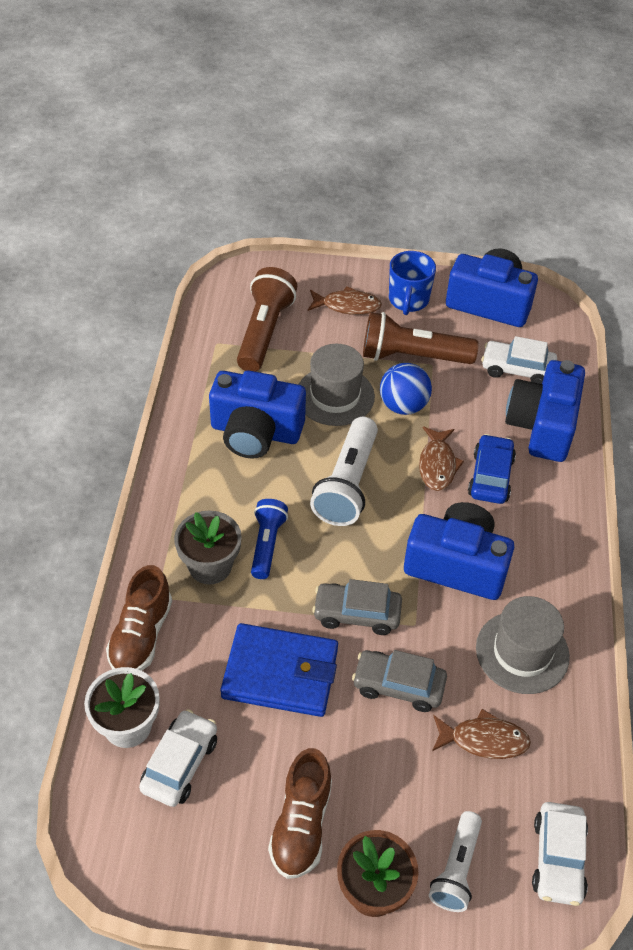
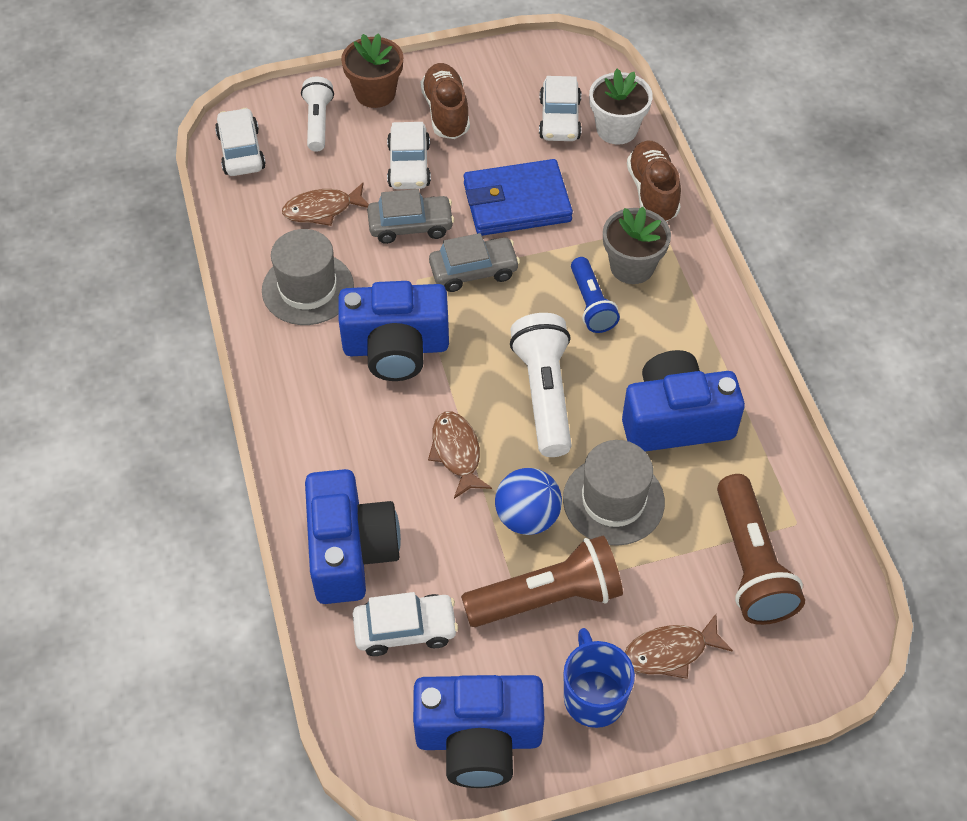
camera: 160 degrees right, 5 degrees up
(372, 763) = (409, 165): none -> white car
(490, 477) = (392, 459): blue car -> none

